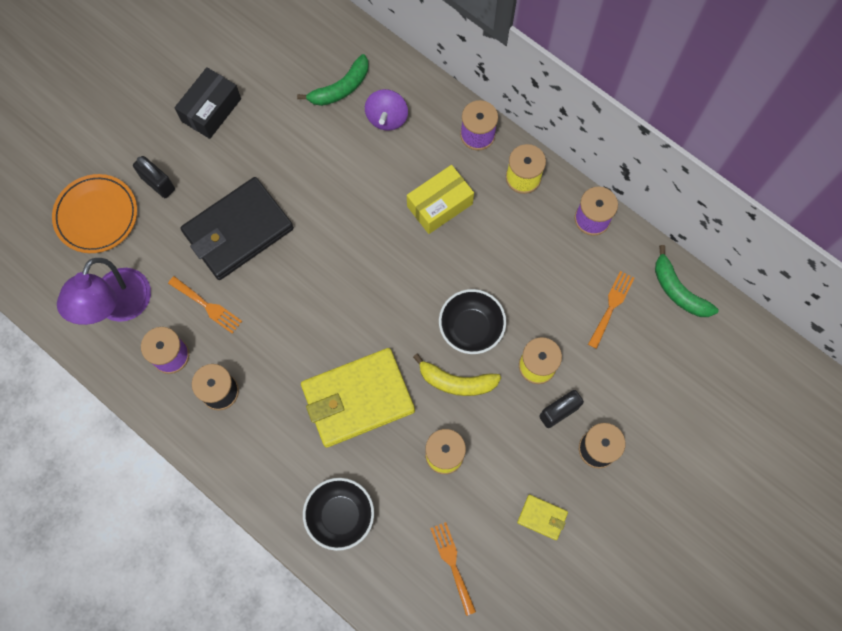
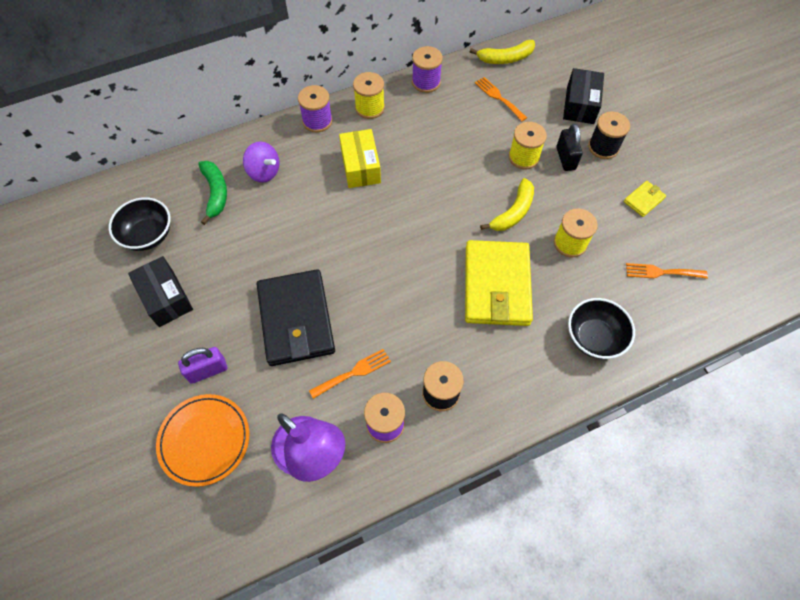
camera: 65 degrees left, 10 degrees down
(158, 183) = (207, 370): black padlock -> purple padlock
(471, 328) = (474, 186): black bowl -> black bowl (148, 235)
(649, 402) = (580, 105): none -> black box
(678, 290) = (505, 58): green banana -> yellow banana

